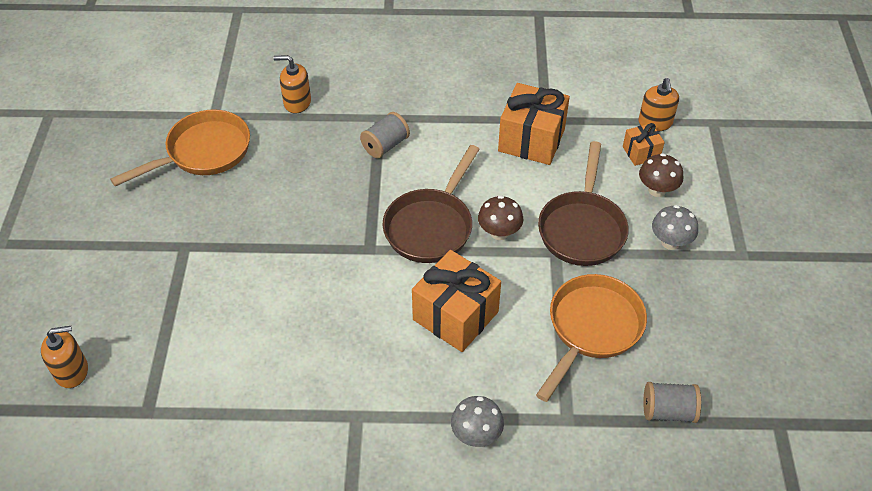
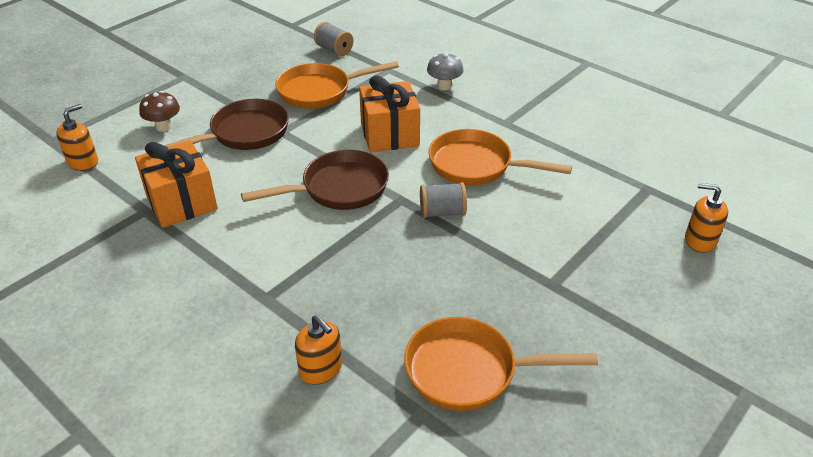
camera: 140 degrees left, 10 degrees down
(337, 331) = (476, 165): none -> orange pan
(385, 145) = (294, 268): grey spool -> grey spool (442, 212)
(499, 232) = (299, 160): brown mushroom -> none
(641, 153) = (130, 151): orange gift -> none
(670, 242) = (208, 101): grey mushroom -> none

